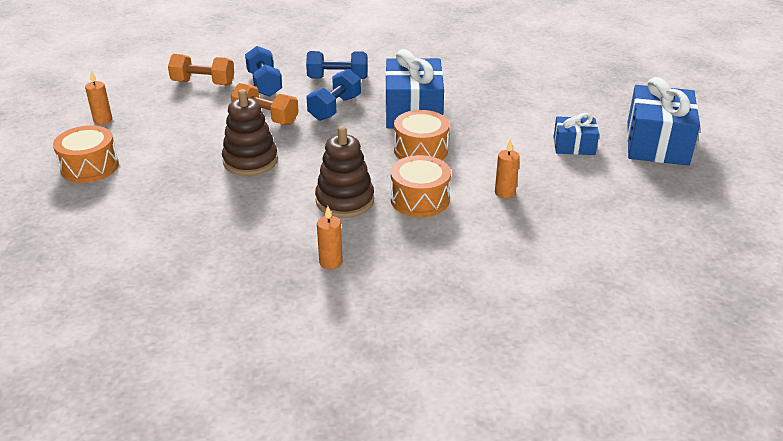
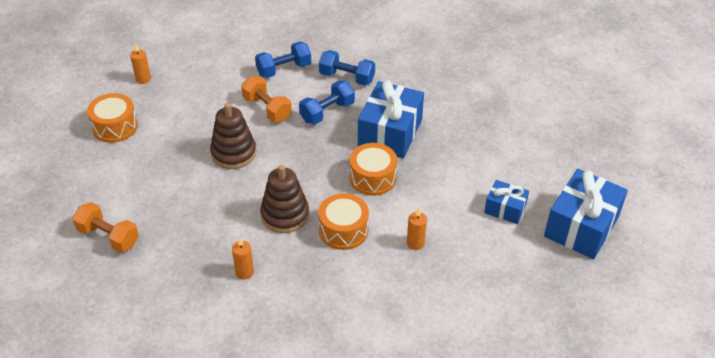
camera: 20 degrees right, 10 degrees up
(203, 83) = (236, 56): orange dumbbell -> orange dumbbell (108, 237)
(264, 84) = (284, 69): blue dumbbell -> blue dumbbell turned 60 degrees clockwise

